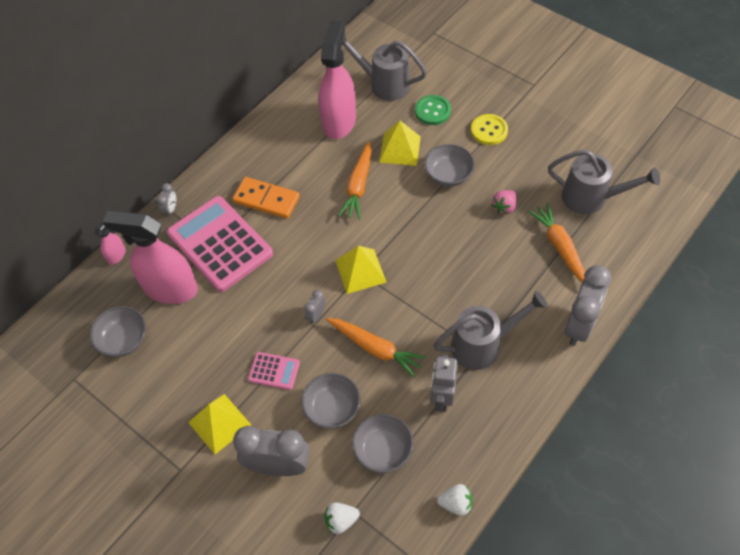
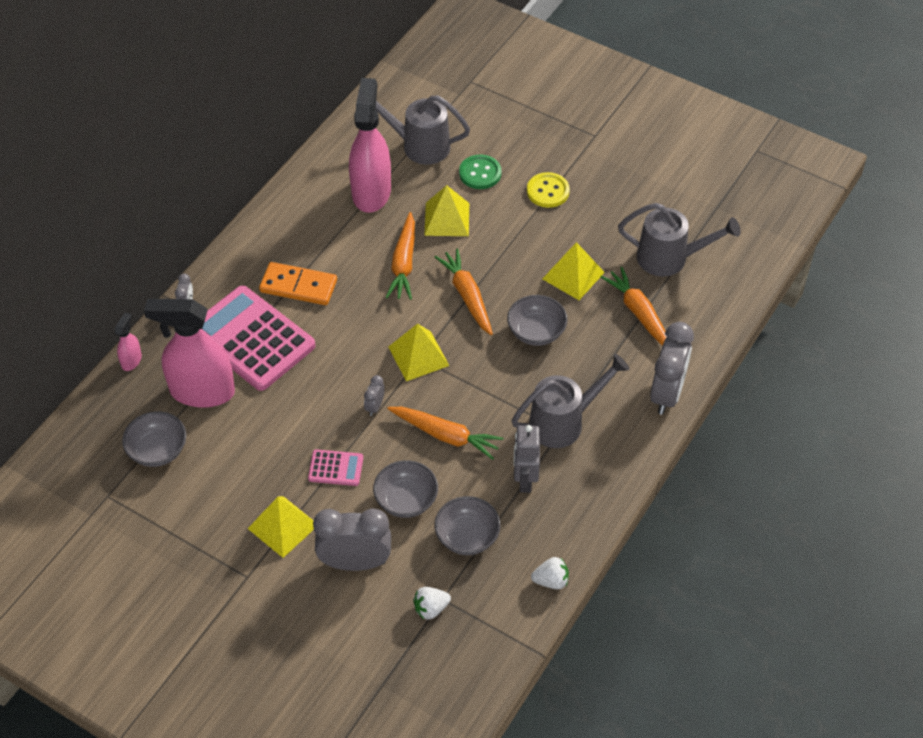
camera: 10 degrees left, 5 degrees down
(409, 219) = (467, 296): none -> orange carrot
(448, 175) = (506, 244): grey bowl -> grey bowl (536, 332)
(504, 207) = (573, 275): pink strawberry -> yellow pyramid

